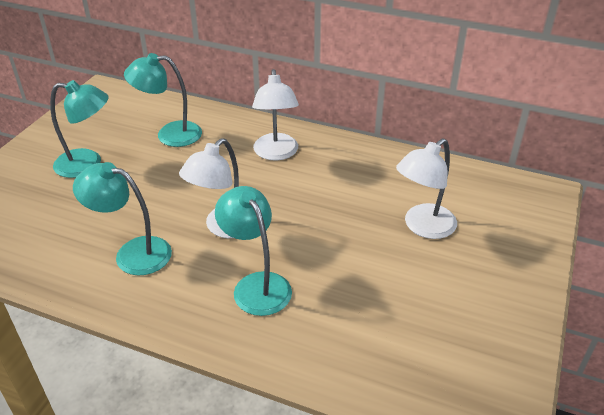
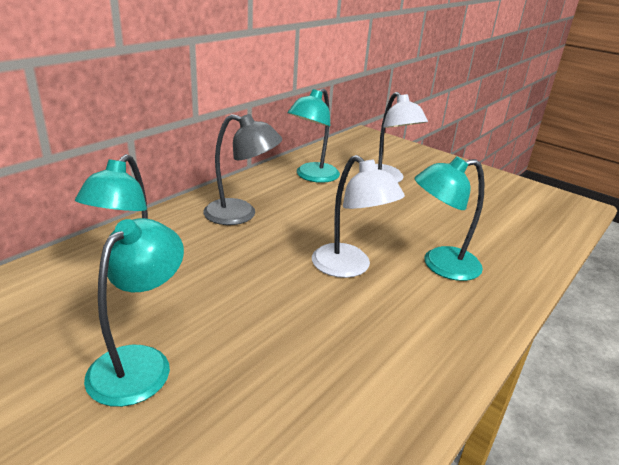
camera: 75 degrees left, 10 degrees down
(132, 253) = (370, 340): turquoise lamp -> turquoise lamp (312, 176)
(276, 153) = (240, 214): white lamp -> grey lamp

